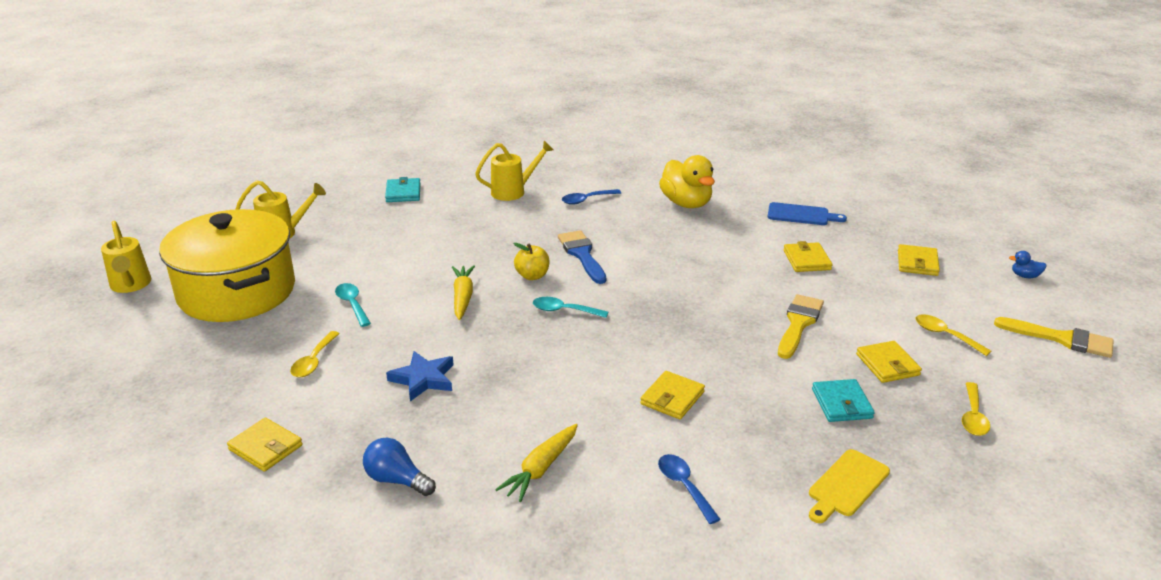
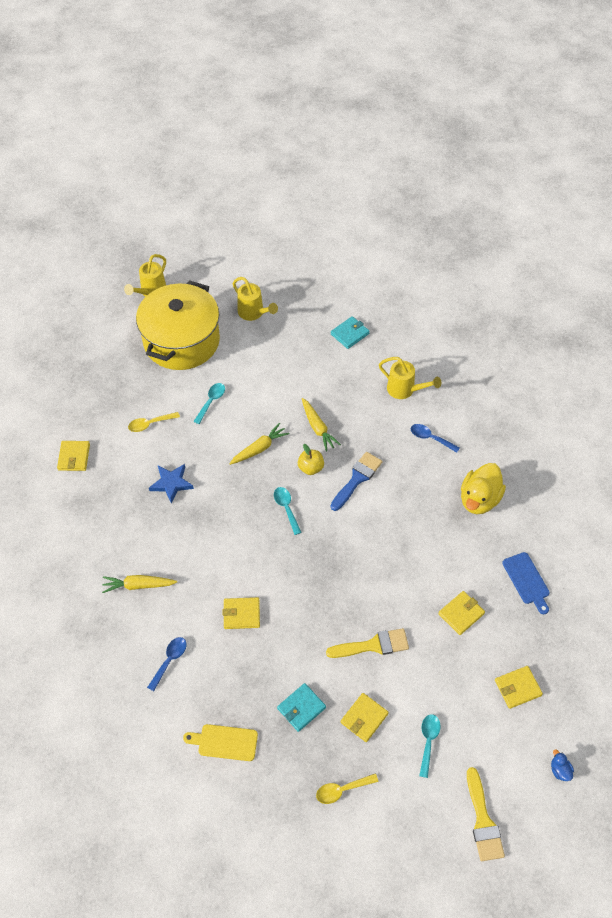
camera: 55 degrees right, 25 degrees up
(397, 480) = (89, 528): blue light bulb -> none
(488, 252) = (318, 428): none -> yellow carrot
(945, 335) = (428, 741): yellow spoon -> turquoise spoon

